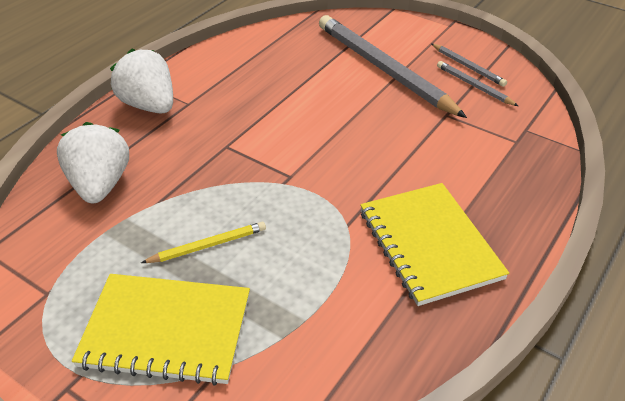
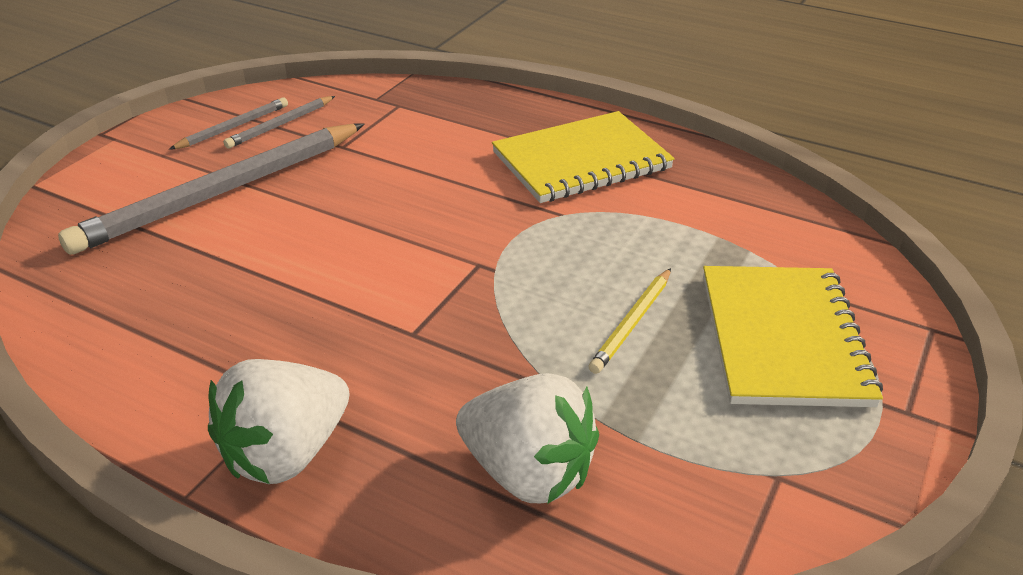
camera: 95 degrees left, 5 degrees down
(100, 185) = (528, 472): white strawberry -> white strawberry turned 135 degrees counterclockwise
(208, 245) = (632, 323): yellow pencil -> yellow pencil turned 120 degrees counterclockwise

